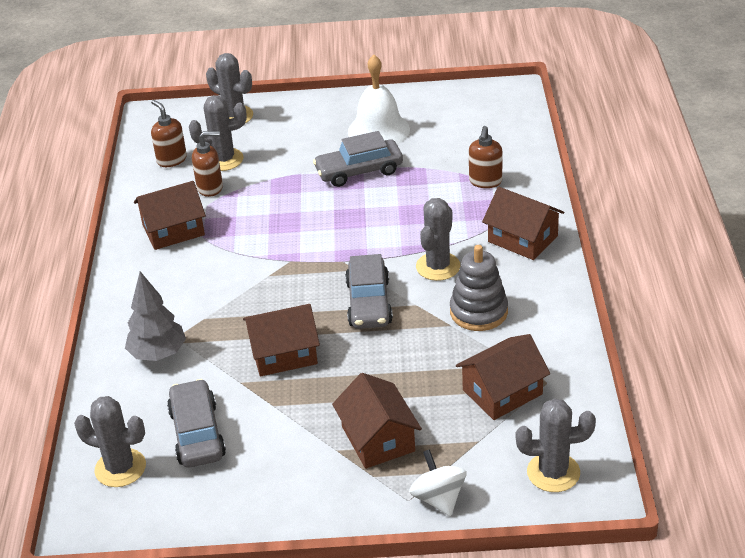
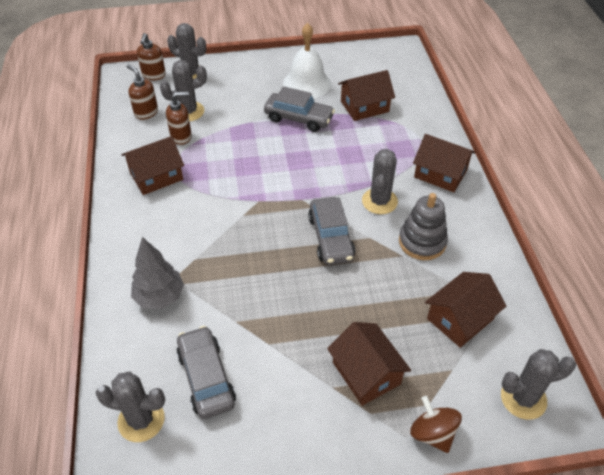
camera: 10 degrees left, 10 degrees up
(284, 354) = (268, 291): brown house -> brown house (364, 106)
(359, 171) = (298, 118): grey car -> grey car turned 135 degrees counterclockwise
(438, 498) = (432, 433): white spinning top -> brown spinning top
(485, 181) = (399, 124): brown soap dispenser -> brown soap dispenser (154, 75)

